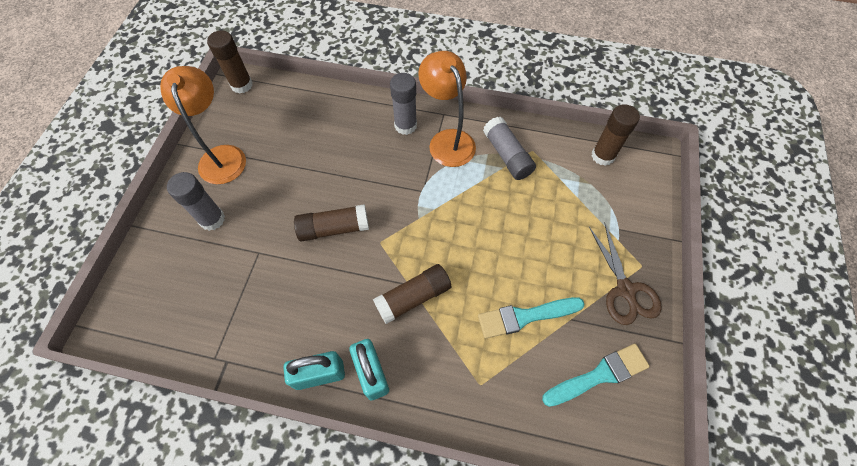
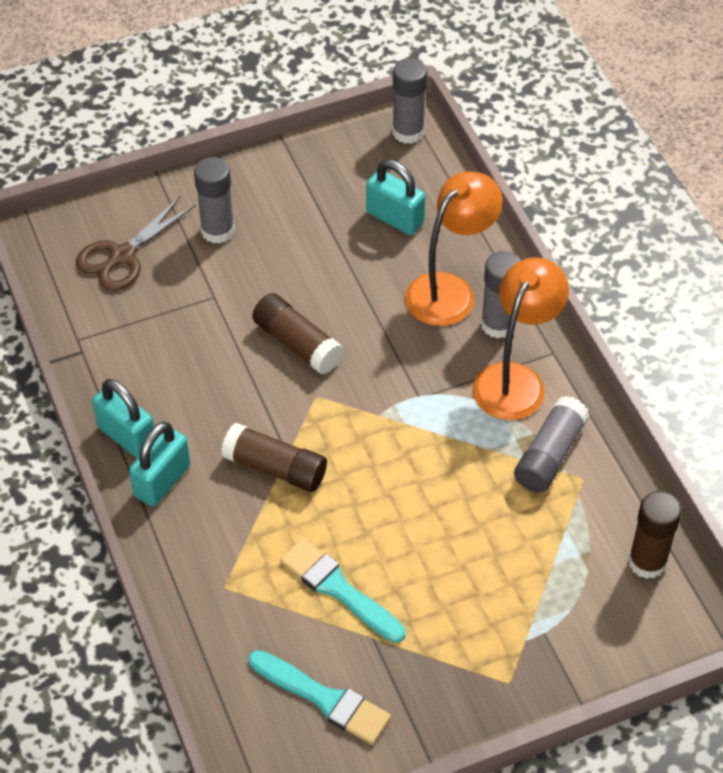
camera: 55 degrees right, 10 degrees down
(222, 156) = (299, 183): orange lamp -> orange lamp (449, 290)
(242, 85) = (408, 132): brown glue stick -> grey glue stick
(292, 126) = (395, 218): none -> turquoise padlock
(625, 290) = (459, 678): brown scissors -> brown scissors (122, 256)

